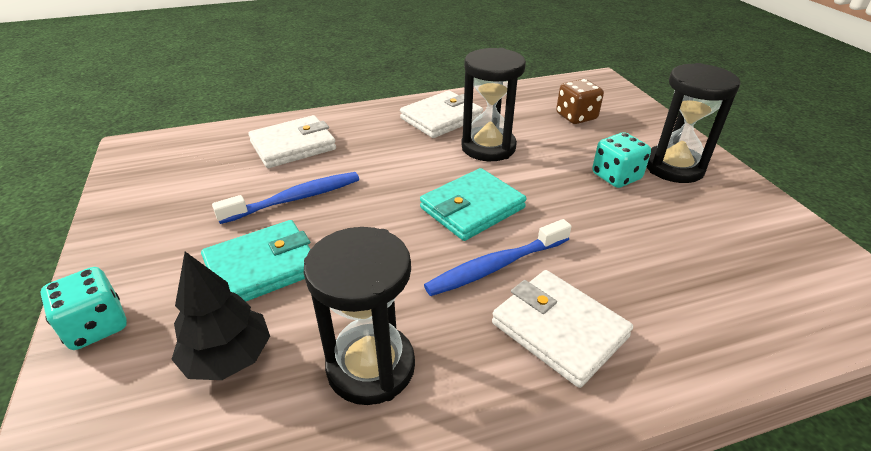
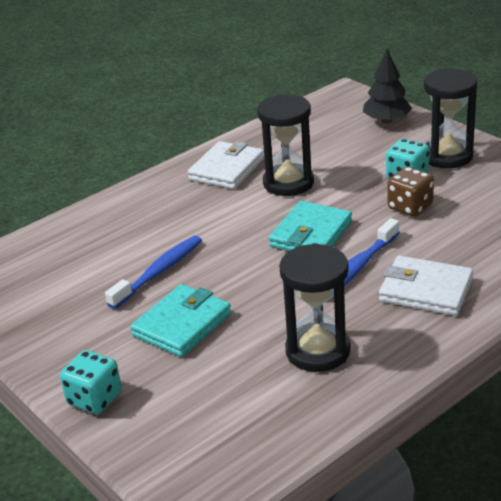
camera: 20 degrees left, 5 degrees down
(228, 357) = (215, 380): black tree -> black tree (386, 121)
(293, 146) = (111, 232): white wallet -> none
(576, 117) = (345, 135): brown dice -> brown dice (410, 207)

